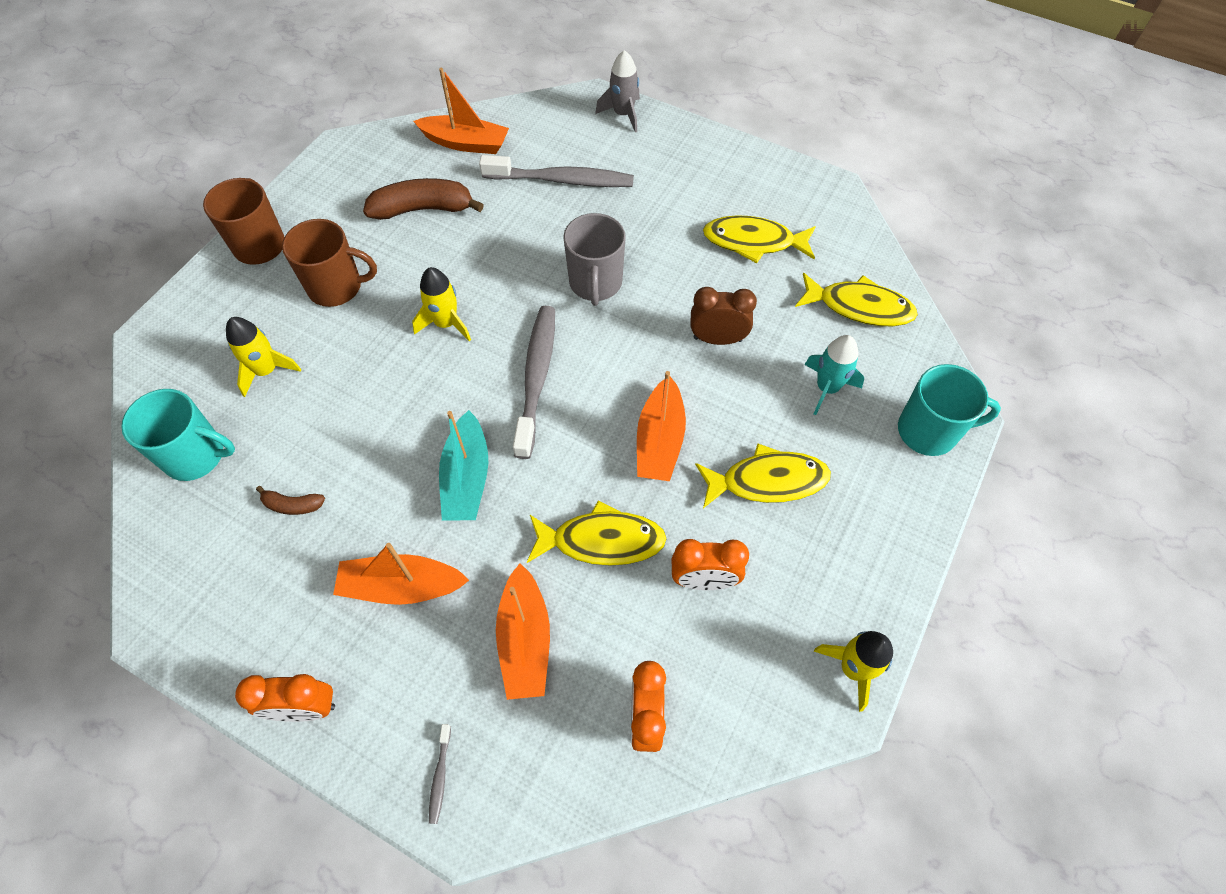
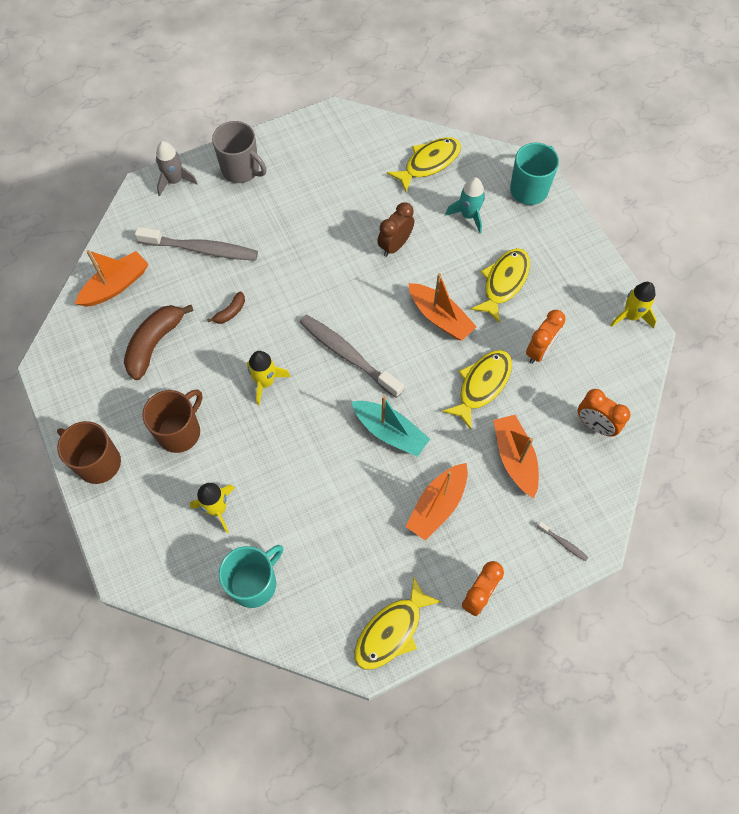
camera: 55 degrees left, 5 degrees up
(292, 505) = (337, 540): brown banana -> brown banana (230, 312)
(525, 640) = (514, 458): orange boat -> orange boat turned 135 degrees counterclockwise
(562, 180) = (202, 249): grey toothbrush -> grey toothbrush turned 60 degrees clockwise
(595, 283) = (302, 282): grey mug -> grey mug (241, 170)
(753, 242) = (341, 181): yellow fish -> yellow fish (392, 631)

